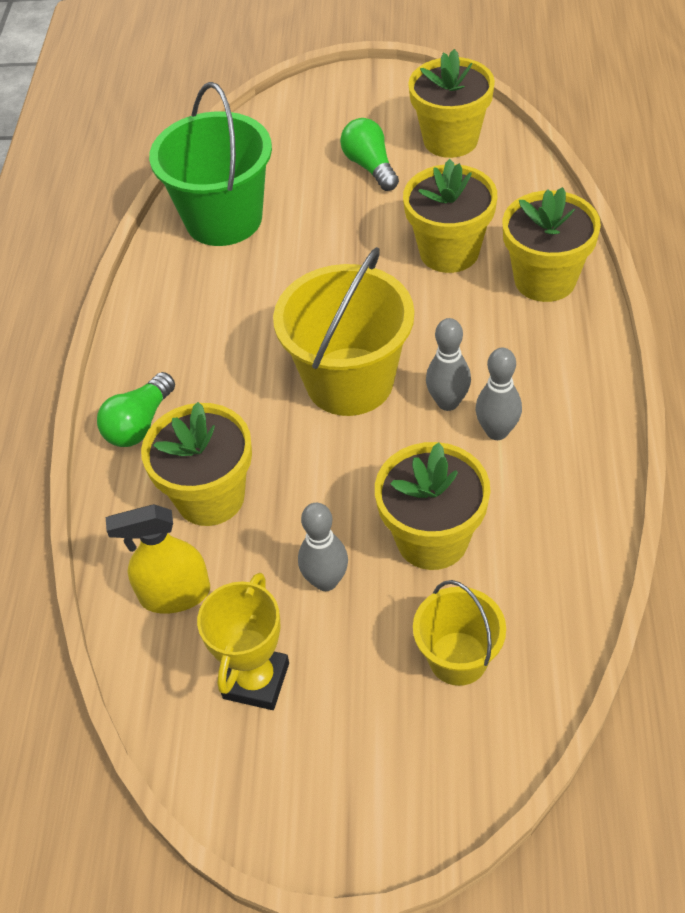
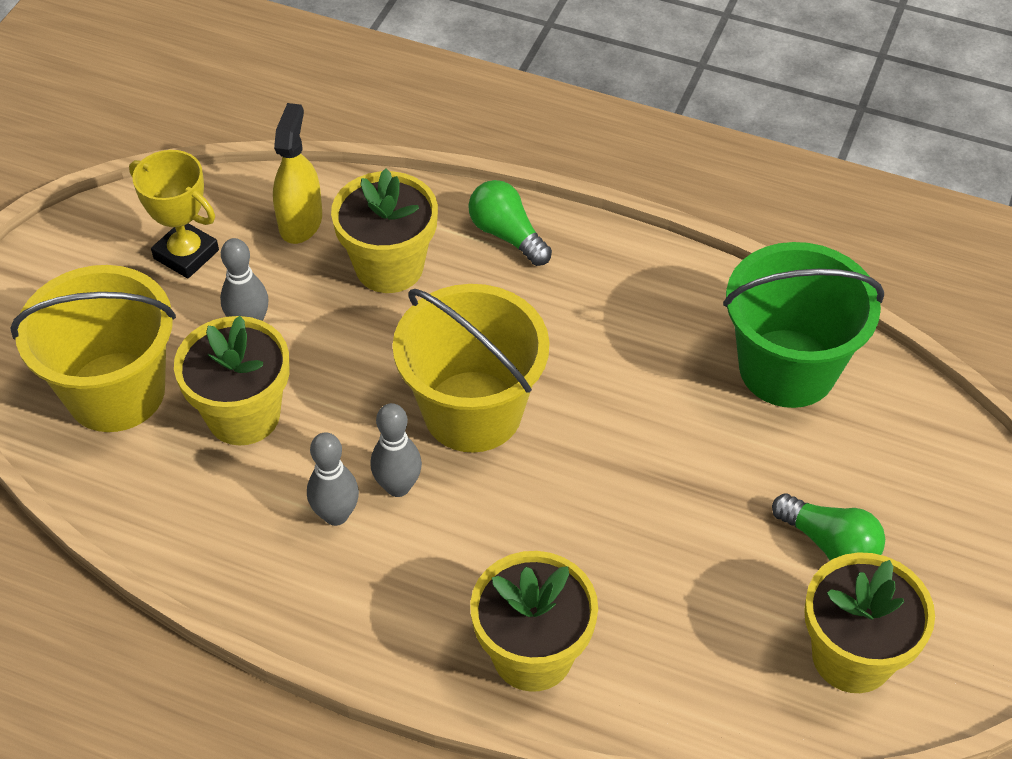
camera: 105 degrees right, 0 degrees up
(370, 166) = (830, 544): green light bulb -> green light bulb turned 45 degrees clockwise
(449, 252) = (629, 572): yellow flower pot -> none
(458, 658) = (116, 392): yellow bucket -> yellow bucket, size x1.78

